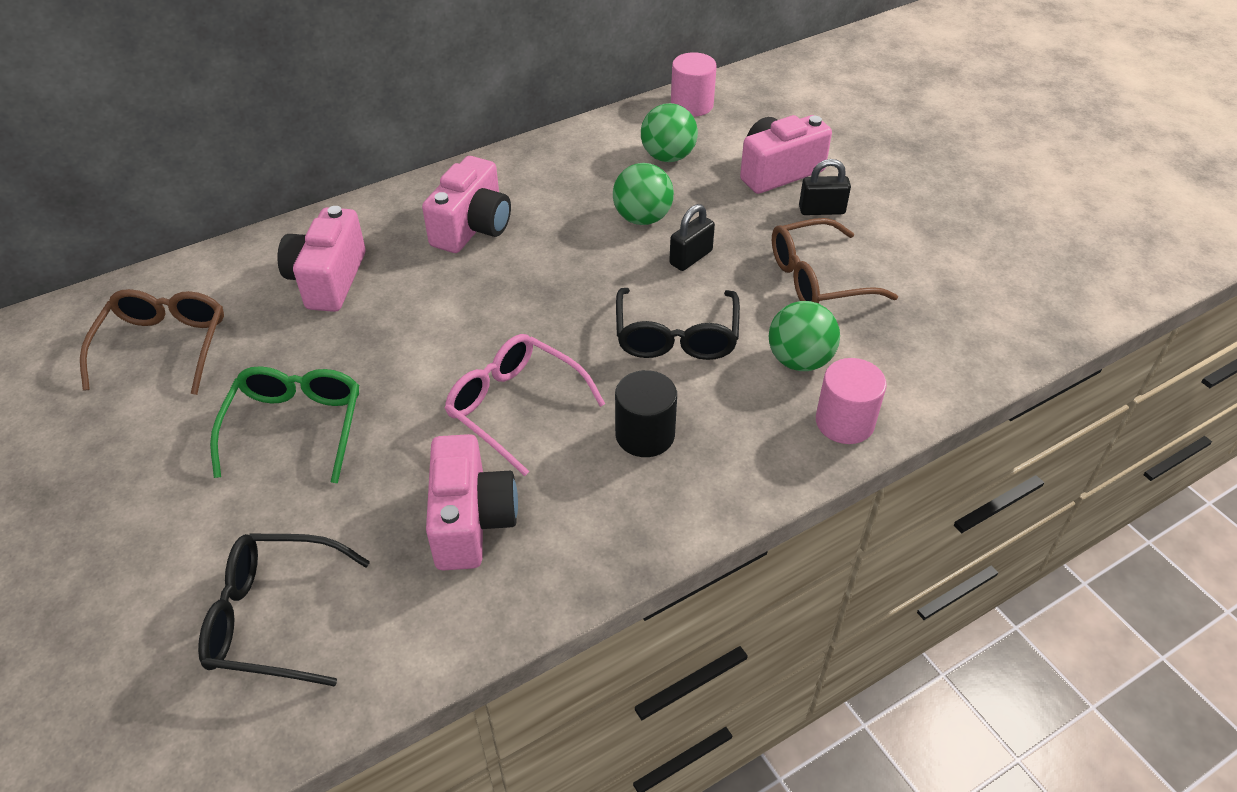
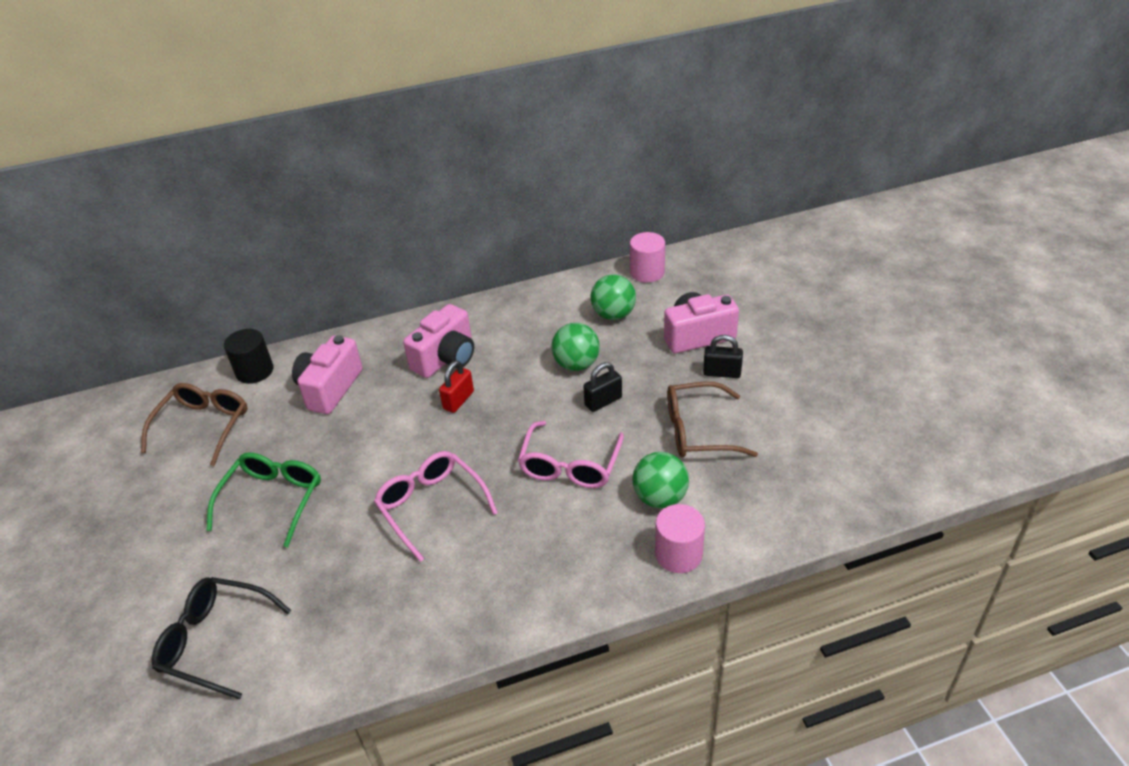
camera: 15 degrees right, 5 degrees down
(471, 521) = (371, 591): pink camera -> none
(506, 276) = (458, 400): none -> red padlock
(645, 435) = (520, 542): black cylinder -> black cylinder (254, 371)
(676, 337) = (570, 466): black glasses -> pink glasses

